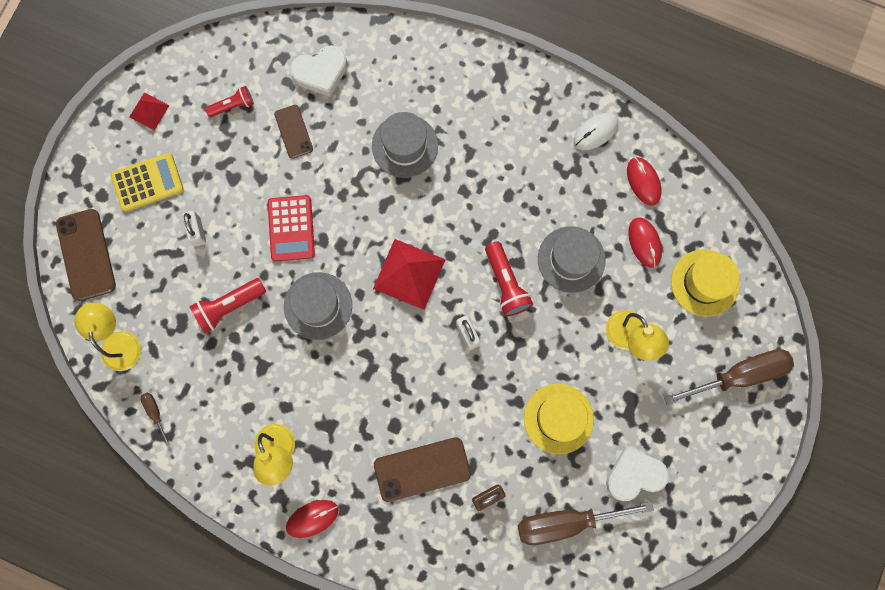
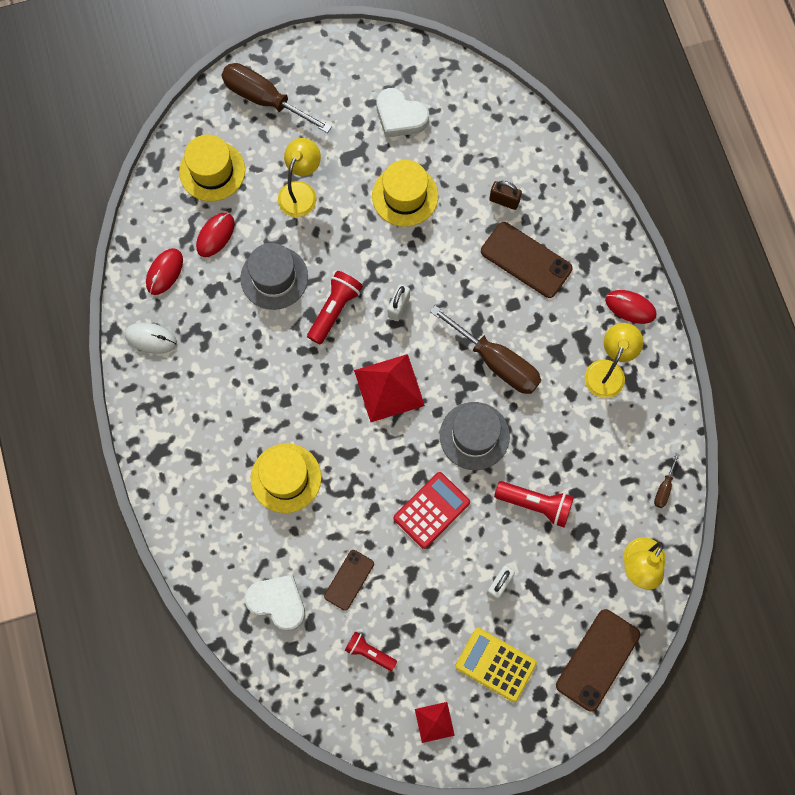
camera: 130 degrees left, 5 degrees down
(405, 146) = (286, 478): grey hat -> yellow hat
(566, 522) = (474, 136): brown screwdriver -> brown screwdriver (496, 362)

